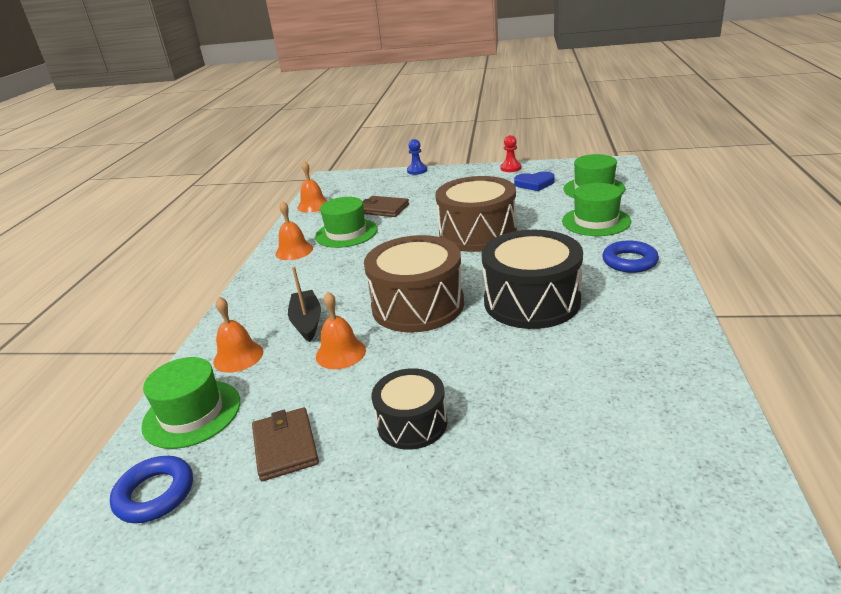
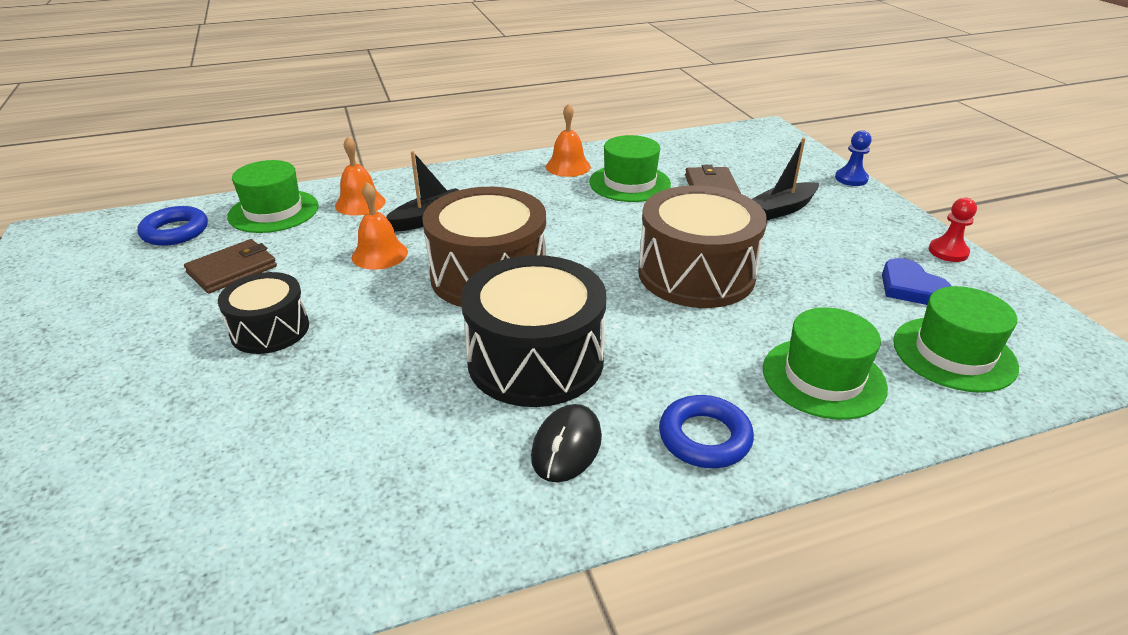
camera: 60 degrees right, 5 degrees up
(313, 205) = (683, 143): orange bell -> none
(430, 195) = (783, 209): none -> black boat
(621, 303) = (566, 446): none -> black mouse

